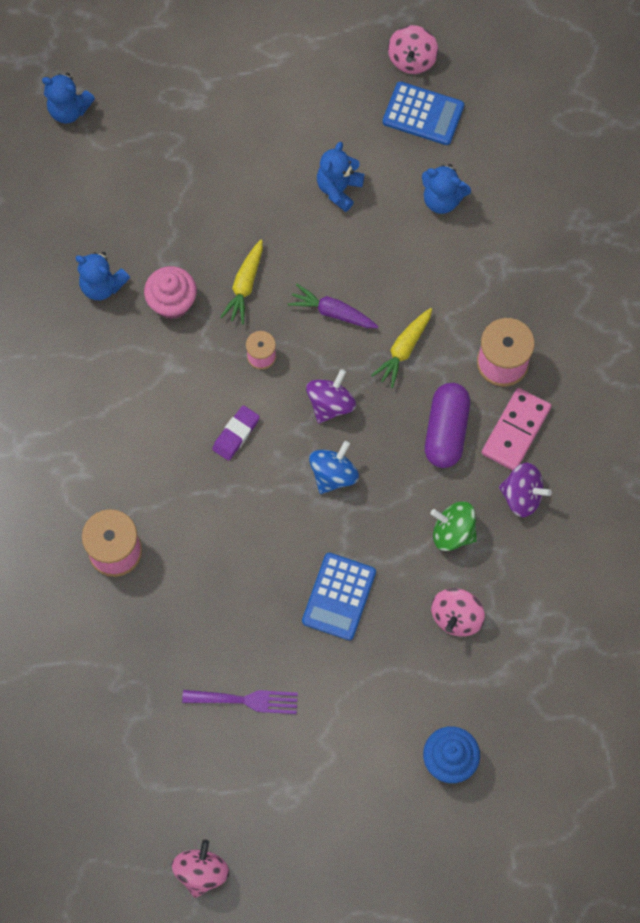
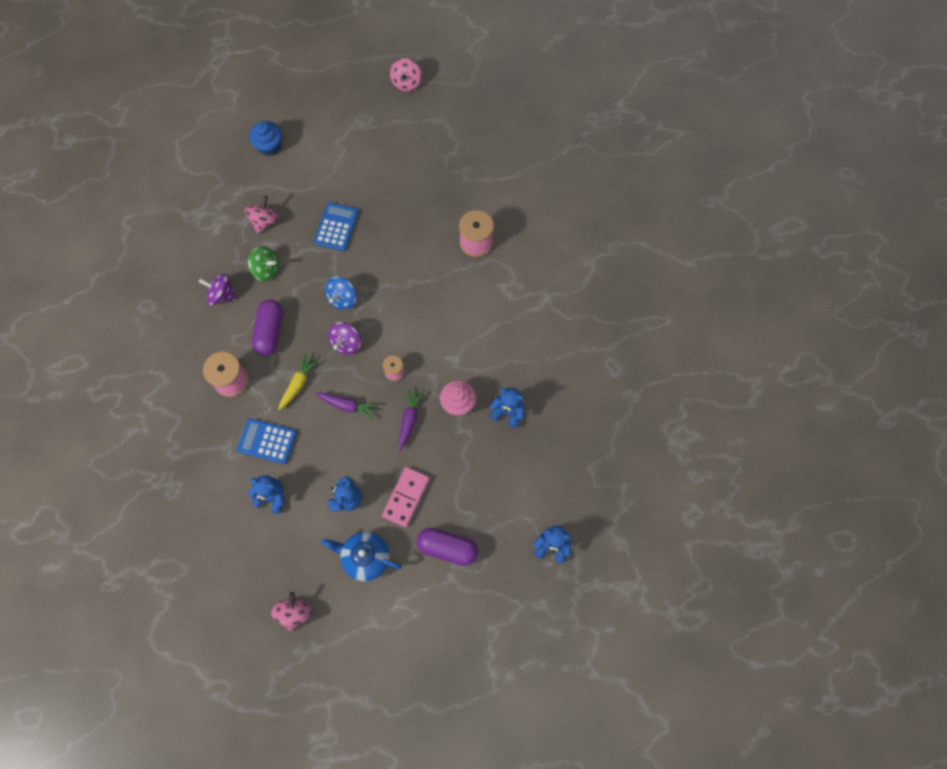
camera: 175 degrees right, 0 degrees up
(208, 118) = (447, 548): none -> purple capsule
(236, 434) = (407, 318): purple eraser -> none
(245, 286) = (409, 419): yellow carrot -> purple carrot
(246, 700) = (388, 167): purple fork -> none
(317, 115) = (365, 557): none -> blue teapot
(423, 114) = (285, 565): blue calculator -> blue calculator (267, 441)
(516, 431) = (224, 335): pink domino -> pink domino (406, 497)

